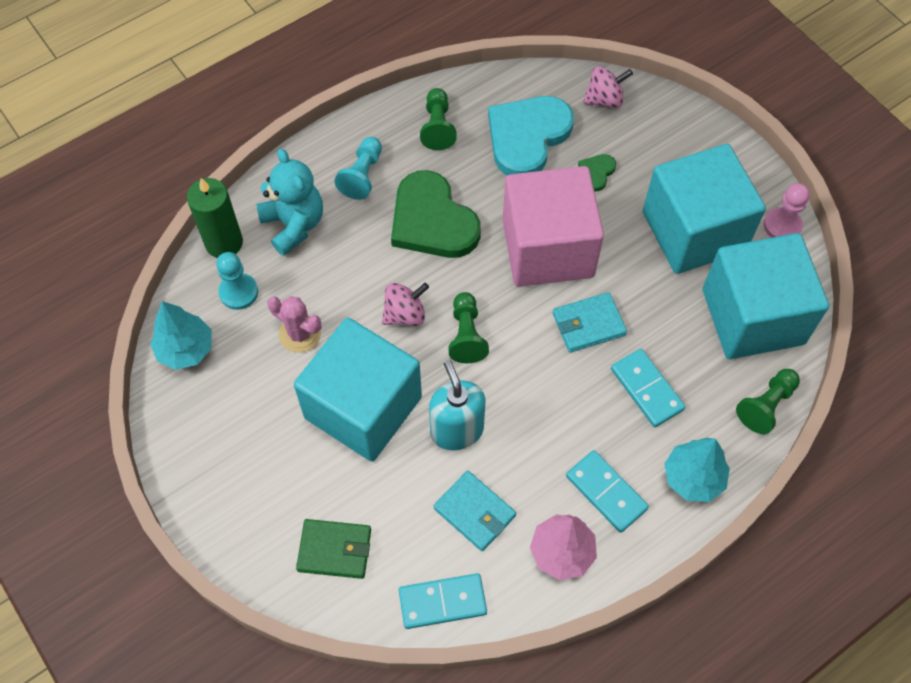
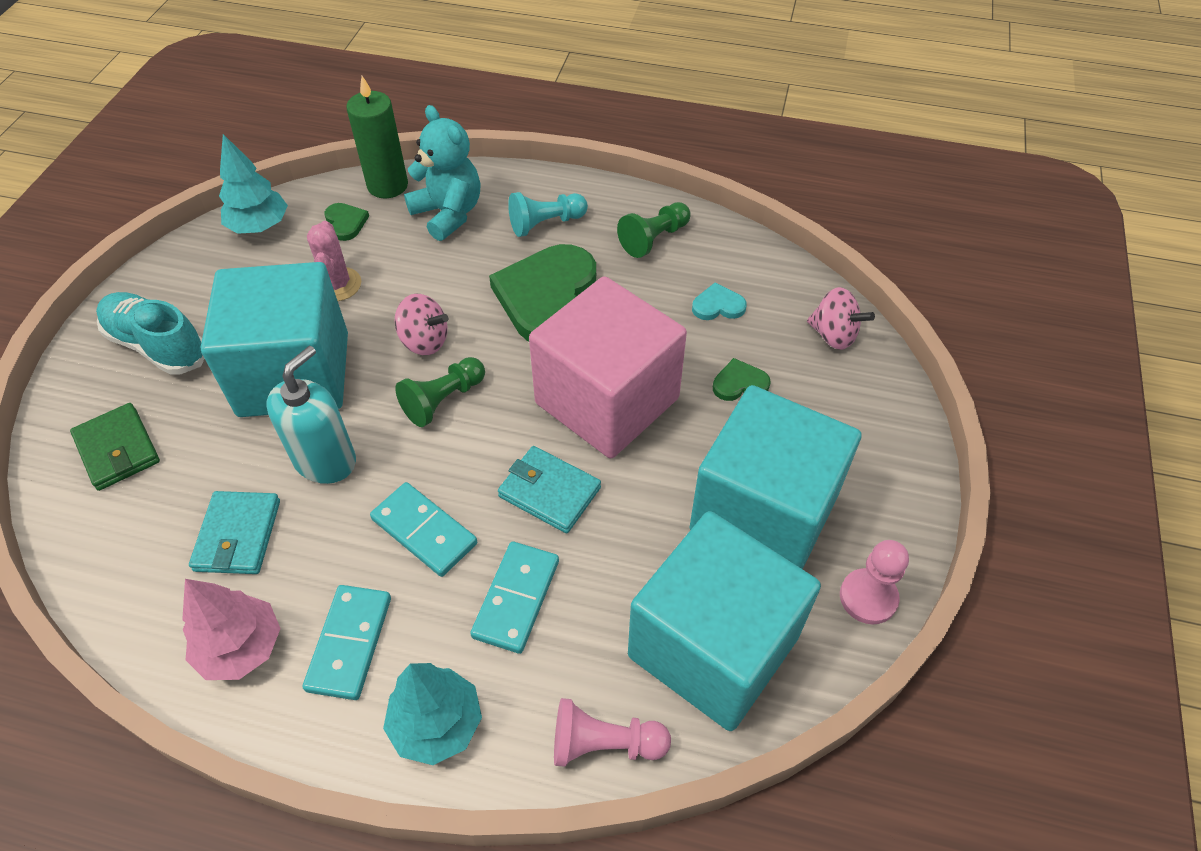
camera: 50 degrees right, 10 degrees down
(238, 292) = (346, 223): turquoise pawn -> green heart
(253, 478) = (157, 345): none -> turquoise shoe
(294, 225) = (448, 214): turquoise teddy bear -> turquoise teddy bear turned 60 degrees counterclockwise
(442, 602) = (109, 574): turquoise domino -> turquoise domino (424, 531)
(527, 137) = (718, 306): turquoise heart -> turquoise heart, size x0.43
(766, 405) = (604, 743): green pawn -> pink pawn

